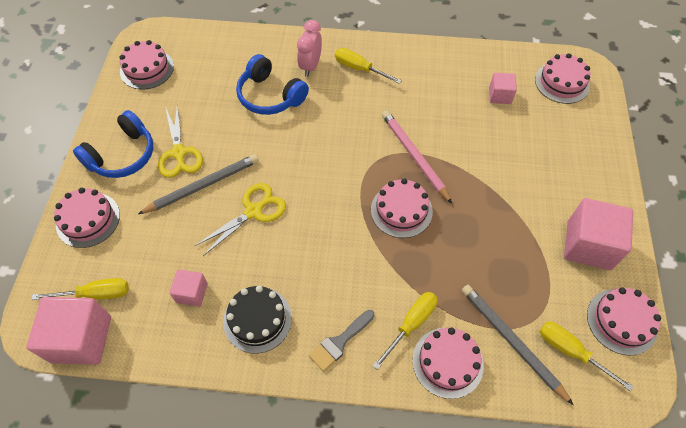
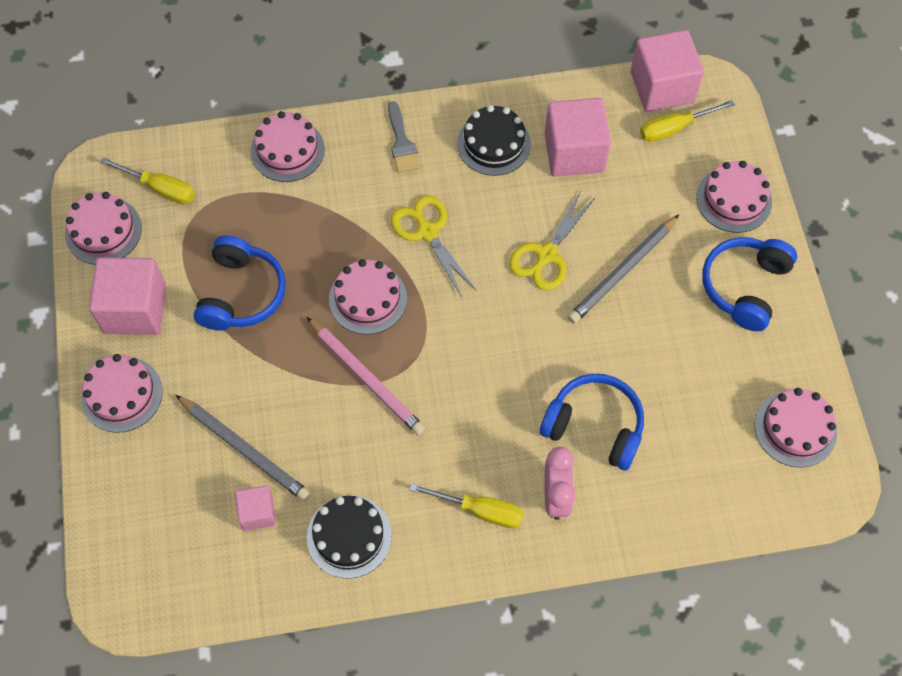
camera: 165 degrees right, 5 degrees up
(179, 153) = (675, 307): yellow scissors -> yellow scissors (427, 232)
(192, 293) = (574, 152): pink cube -> pink cube, size x1.87
(339, 342) = (402, 143): grey brush -> grey brush turned 135 degrees clockwise
(411, 324) = (331, 176): yellow screwdriver -> none
(443, 72) = (349, 536): none -> black cake
(501, 237) = (241, 293): none -> blue headphones
(512, 342) = (222, 183): grey pencil -> grey pencil (244, 449)
(562, 82) = (162, 563): pink cake -> pink cake (122, 394)

